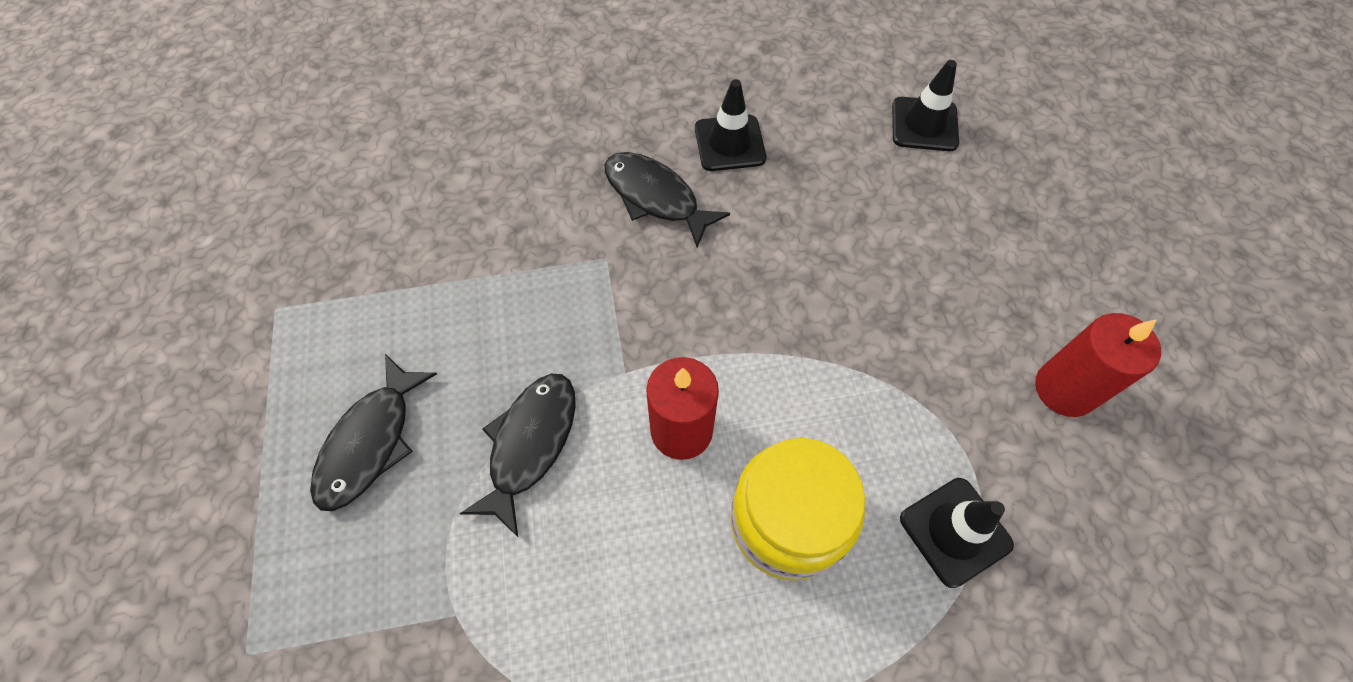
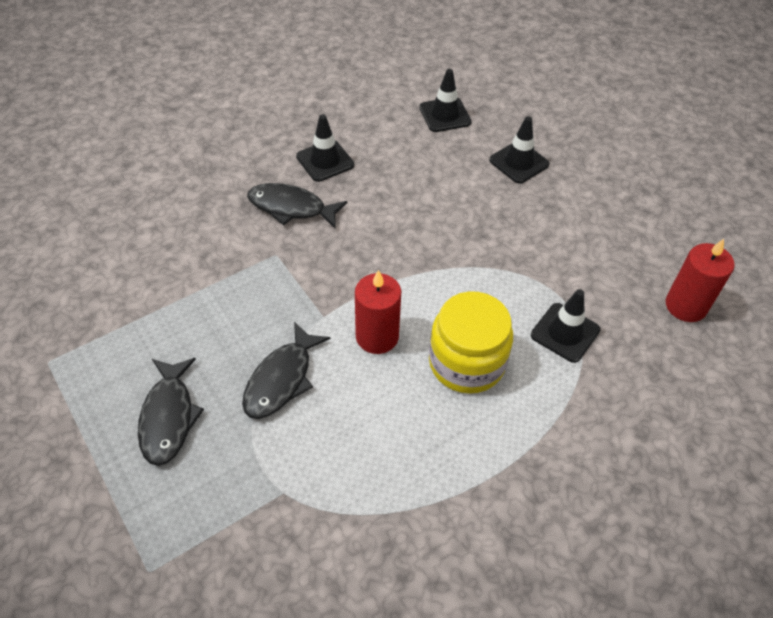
camera: 25 degrees left, 10 degrees down
(530, 444) = (281, 379): black fish -> black fish turned 150 degrees counterclockwise
(1002, 231) = (519, 162): none -> black traffic cone
(1064, 389) = (592, 237): red candle -> red candle (685, 306)

